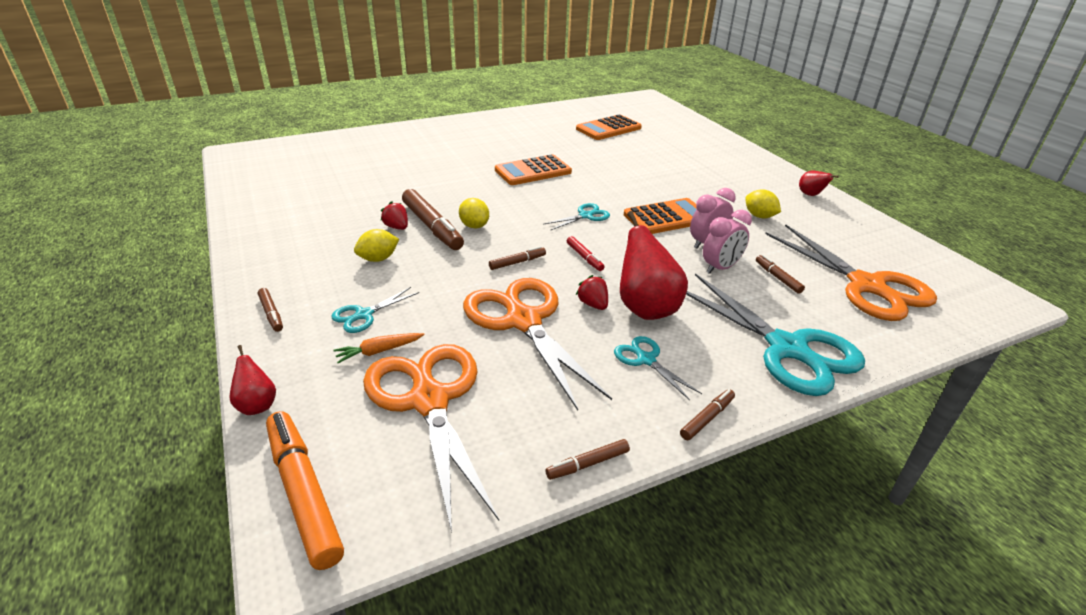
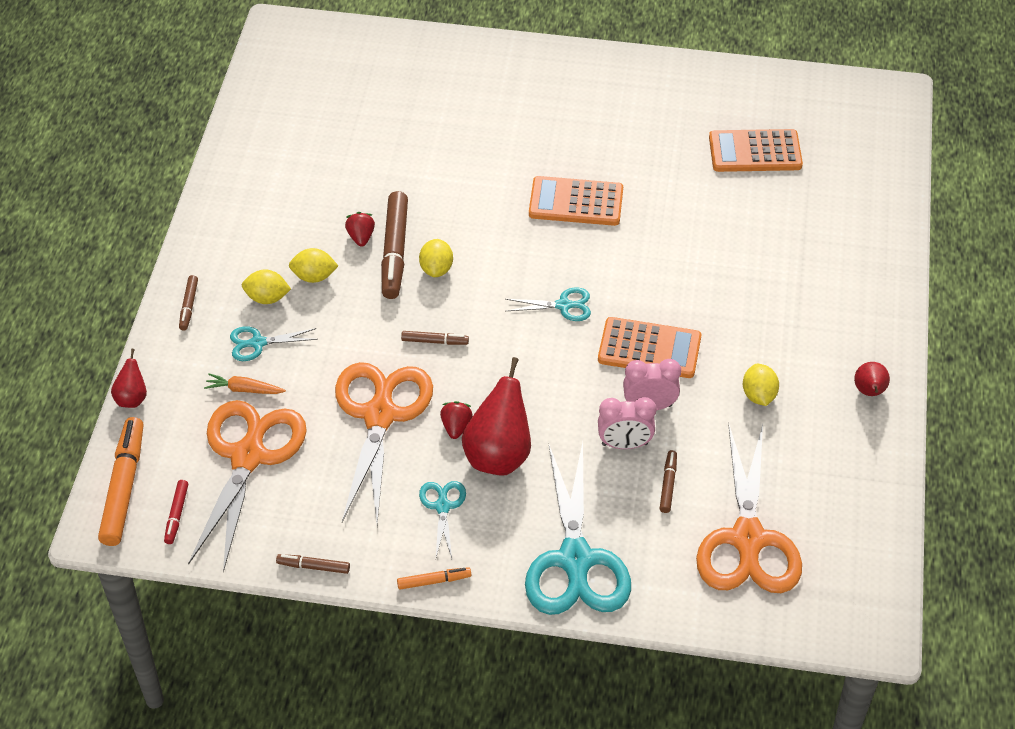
camera: 35 degrees right, 15 degrees up
(347, 284) = (267, 298): none -> yellow lemon
(584, 257) = (504, 365): red marker -> red marker (177, 515)
(707, 418) = (434, 581): brown marker -> orange marker

